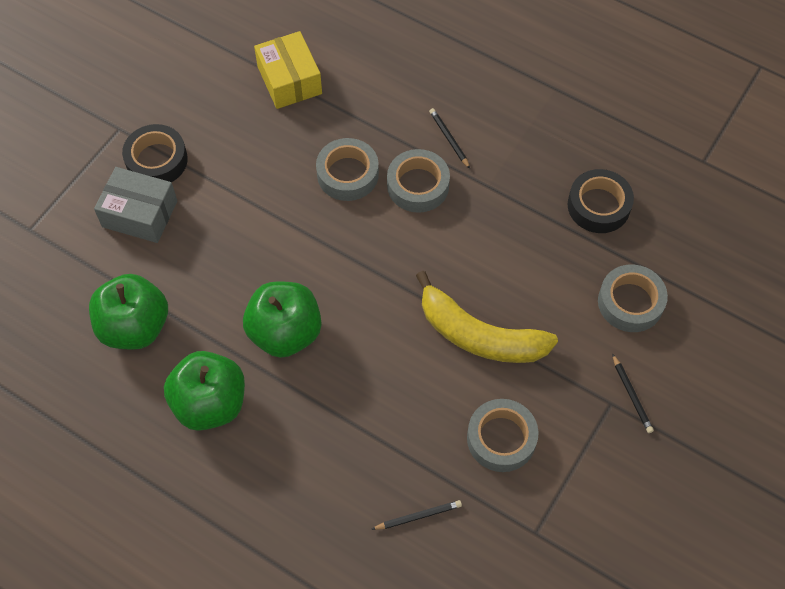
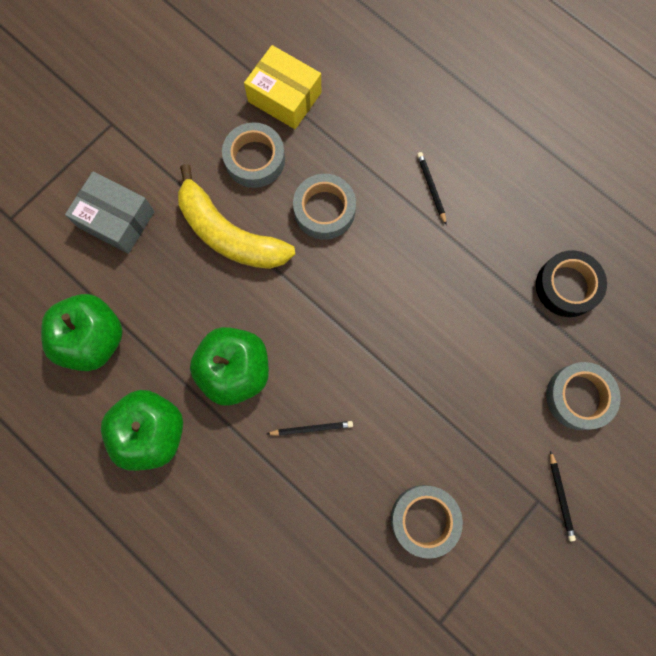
camera: 10 degrees right, 15 degrees up
(156, 160) = (141, 164): black tape -> none
(289, 80) = (284, 97): yellow box -> yellow box turned 45 degrees counterclockwise
(418, 185) = (391, 234): grey tape -> grey tape (255, 159)
(418, 516) = (330, 585): black pencil -> black pencil (311, 428)
(479, 335) = (423, 406): yellow banana -> yellow banana (229, 234)

